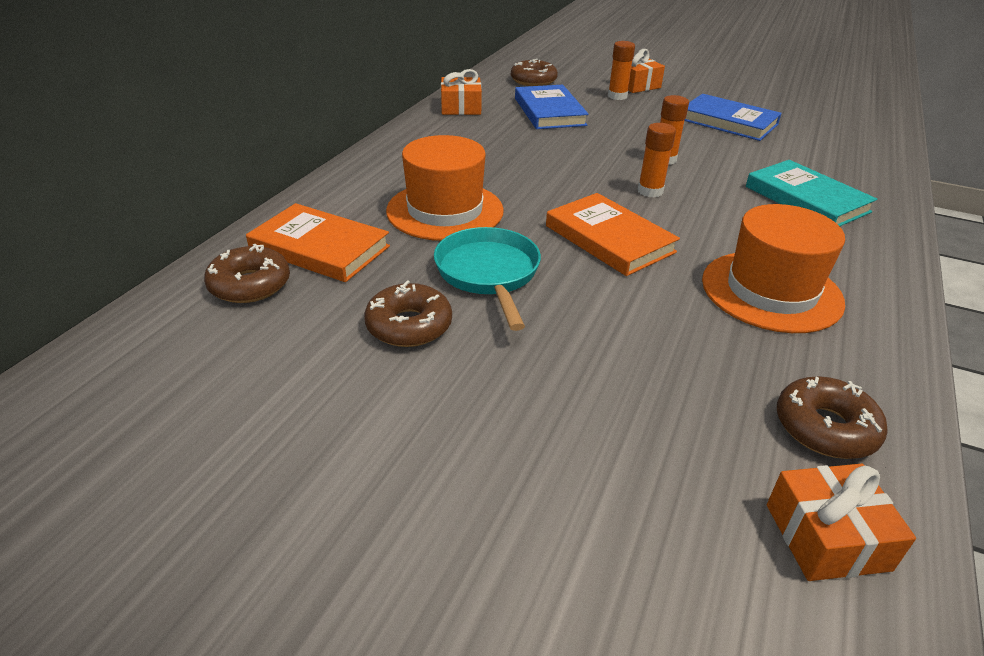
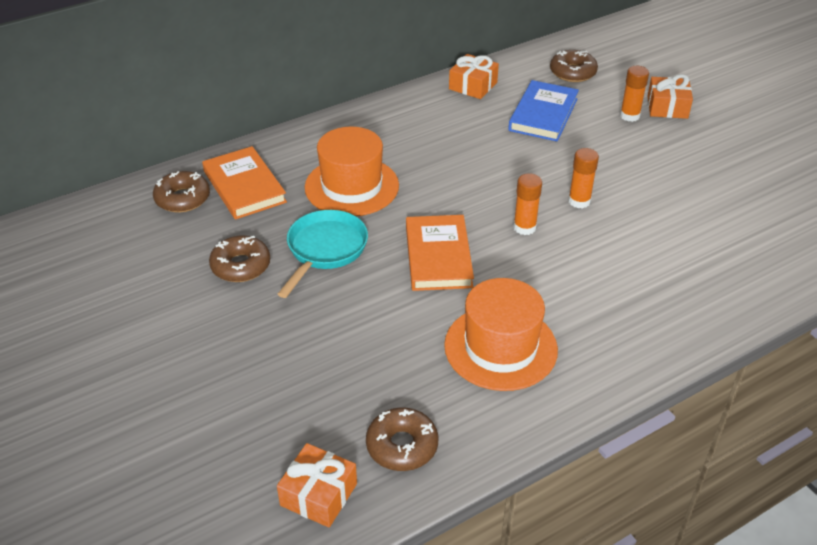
camera: 35 degrees right, 5 degrees up
(728, 122) = (699, 181): blue book -> none
(806, 199) = (650, 287): turquoise book -> none

